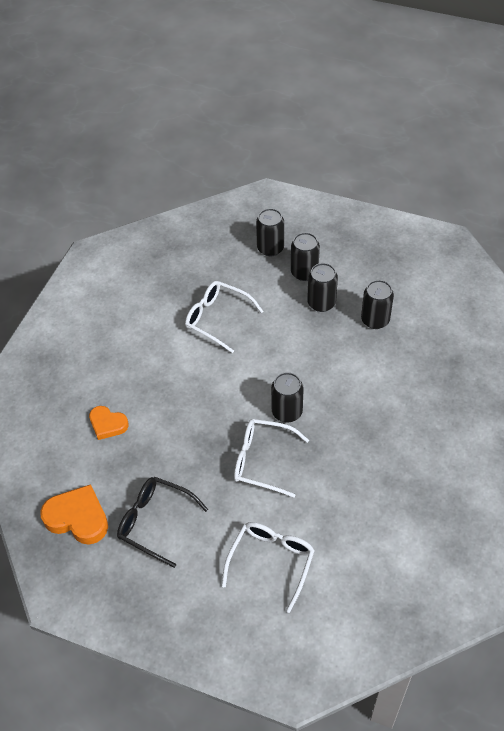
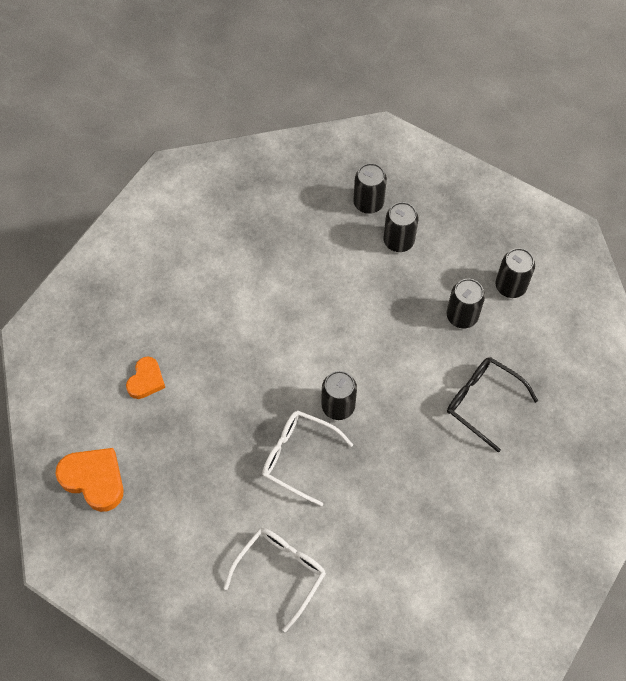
camera: 10 degrees right, 10 degrees up
(108, 424) = (146, 380): orange heart -> orange heart turned 105 degrees counterclockwise
(155, 522) = (172, 502): black glasses -> black glasses (483, 402)
(217, 319) = (290, 279): white glasses -> none
(321, 303) = (408, 283): black can -> black can (510, 286)

